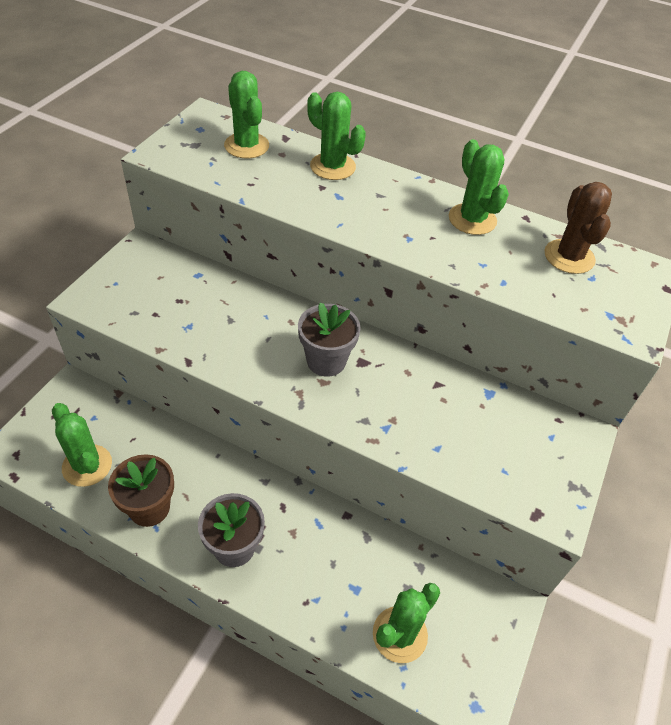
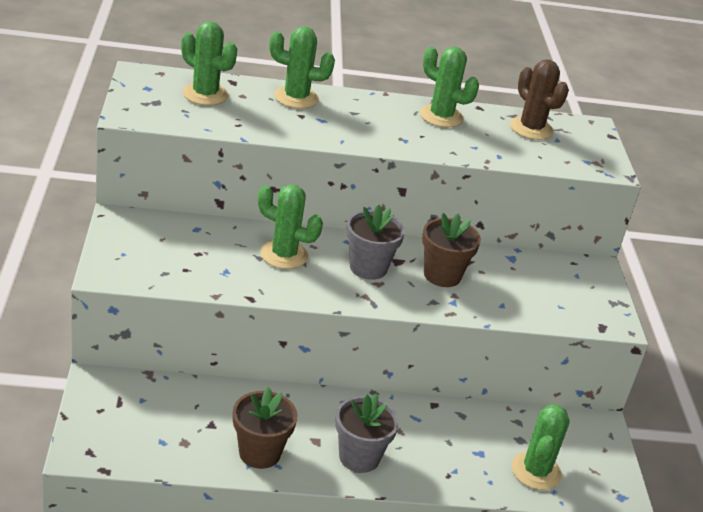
camera: 30 degrees left, 15 degrees down
(87, 465) = (171, 439): green cactus -> green cactus (284, 255)
(396, 392) = (442, 275): none -> brown flower pot

